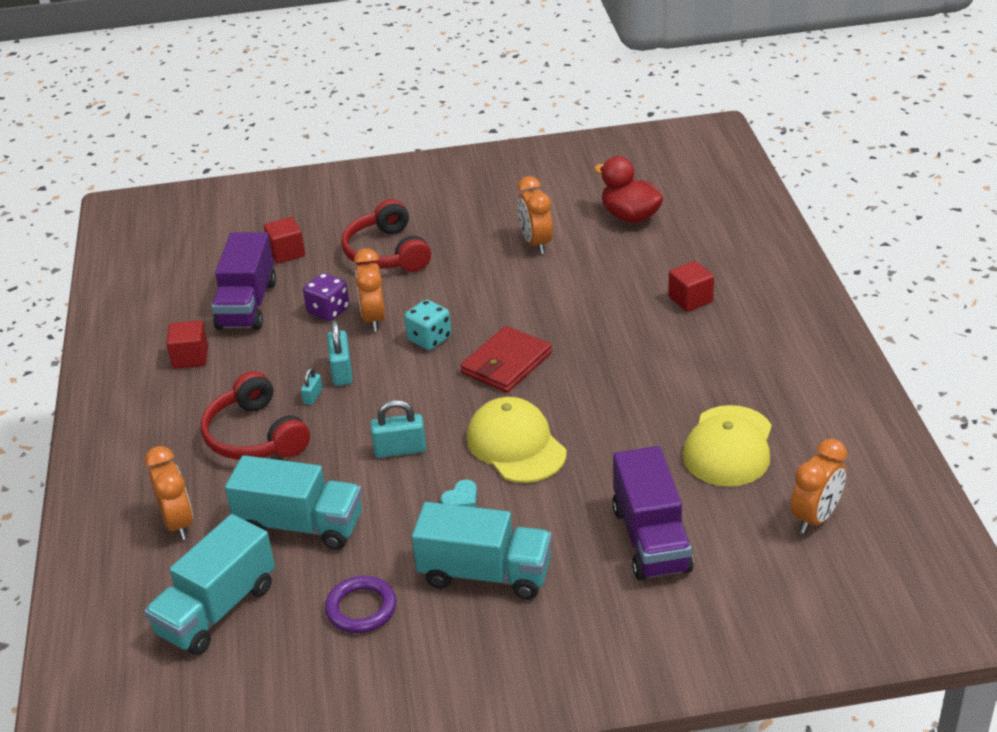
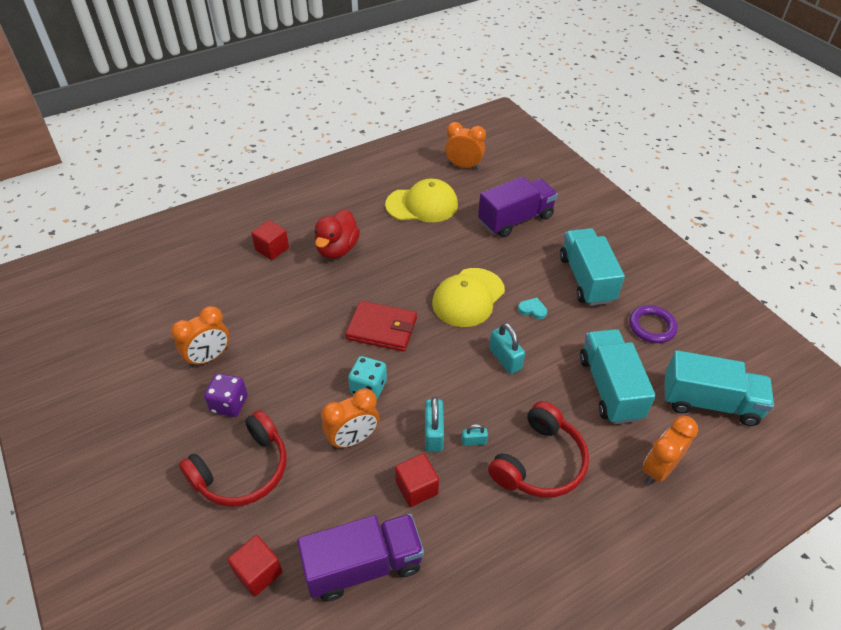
camera: 115 degrees left, 10 degrees up
(190, 357) = (465, 577): red cube -> red cube (416, 488)
(328, 311) = (352, 482): purple dice -> purple dice (229, 404)
(342, 371) = (433, 434): turquoise padlock -> turquoise padlock turned 60 degrees counterclockwise
(630, 216) = (158, 306): red duck -> red duck (337, 249)

